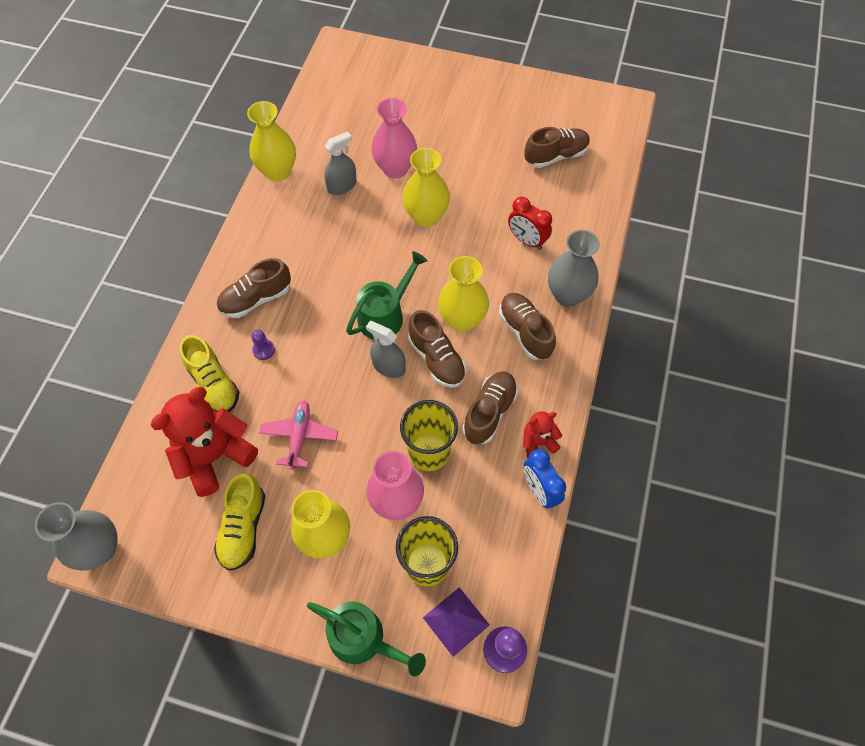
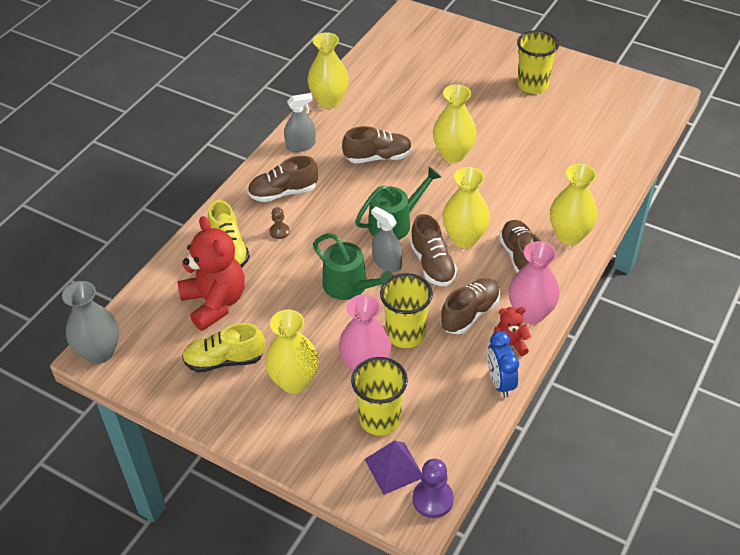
camera: 15 degrees right, 15 degrees down
(215, 456) = (215, 303): red teddy bear -> red teddy bear turned 90 degrees clockwise
(243, 528) = (224, 360): yellow shoe -> yellow shoe turned 60 degrees clockwise
(264, 350) = (279, 231): purple pawn -> brown pawn
(299, 436) = (292, 301): pink plane -> none
(342, 186) = (383, 119): grey spray bottle -> grey spray bottle (300, 145)
(363, 639) = (306, 465): green watering can -> green watering can (350, 286)
(395, 169) = (435, 114): pink vase -> pink vase (530, 313)
(488, 115) = (532, 85): none -> yellow cup
(526, 240) = (542, 187): red clock -> none
(556, 156) = (588, 125): brown shoe -> brown shoe (378, 157)
(567, 295) = (569, 235): grey vase -> yellow vase

